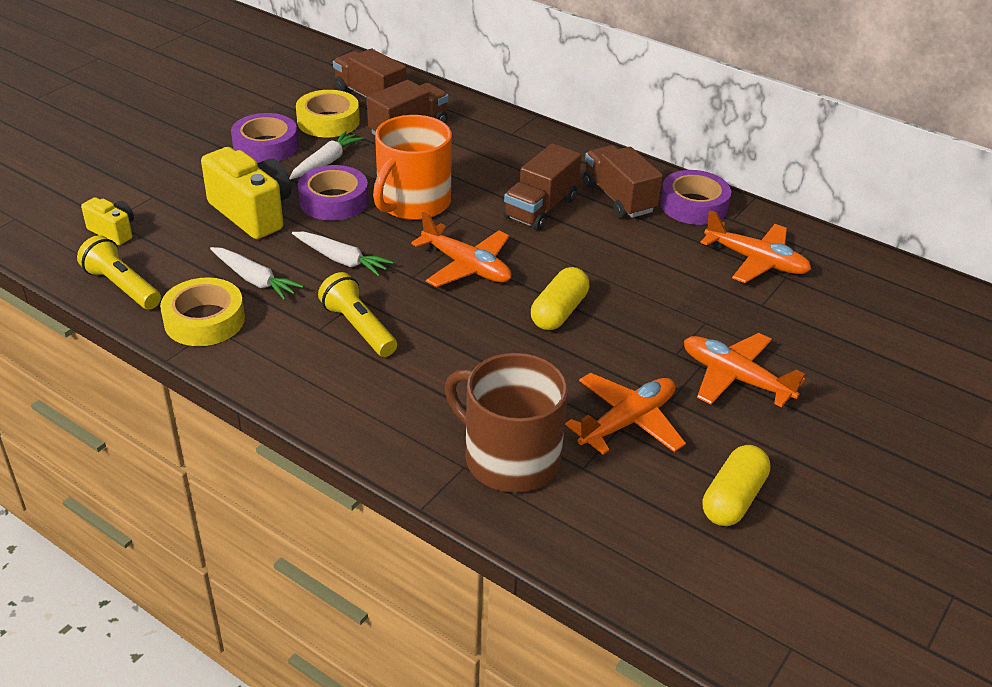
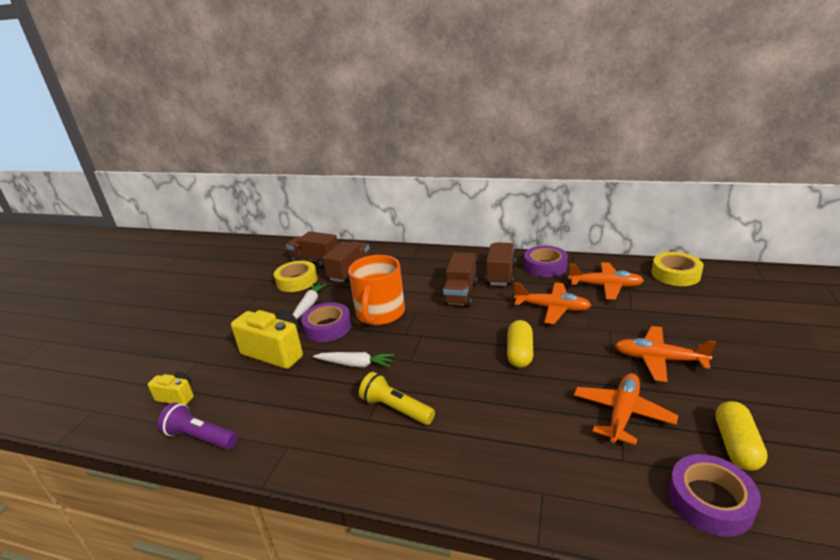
camera: 15 degrees left, 10 degrees down
(122, 287) = (200, 437): yellow flashlight -> purple flashlight
(204, 320) = (278, 442): yellow tape -> yellow tape (675, 274)
(255, 280) = (301, 398): white carrot -> none
(266, 146) = (263, 306): purple tape -> purple tape (710, 500)
(466, 266) = (440, 342): orange plane -> orange plane (552, 308)
(510, 458) = (569, 472): brown mug -> none
(619, 198) = (501, 274): brown truck -> brown truck turned 60 degrees clockwise

